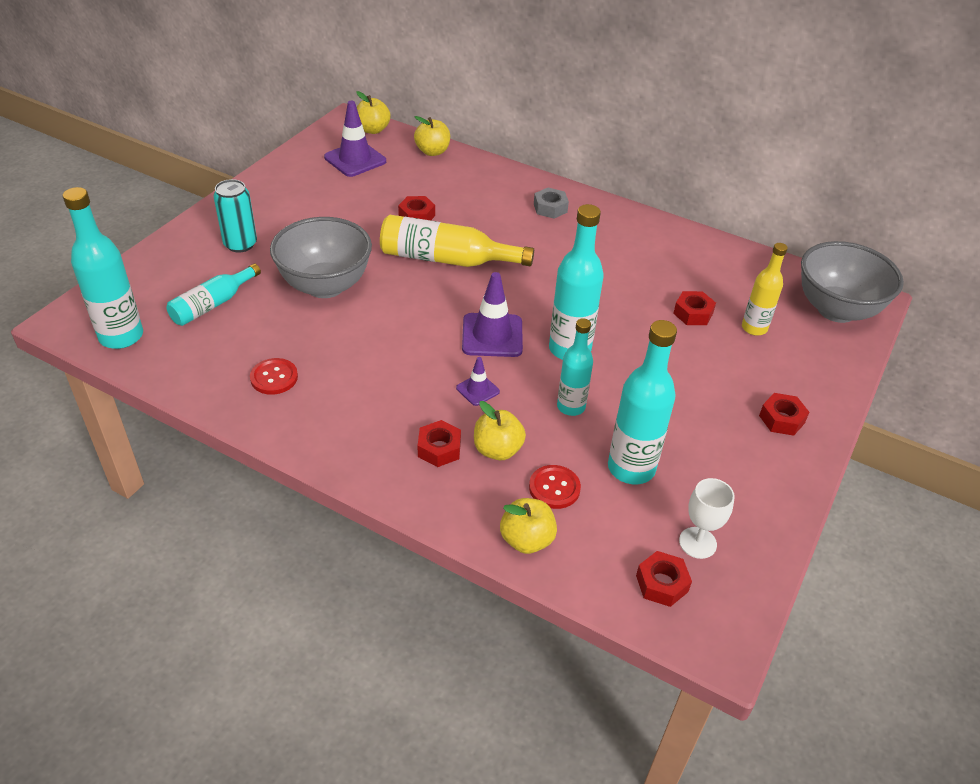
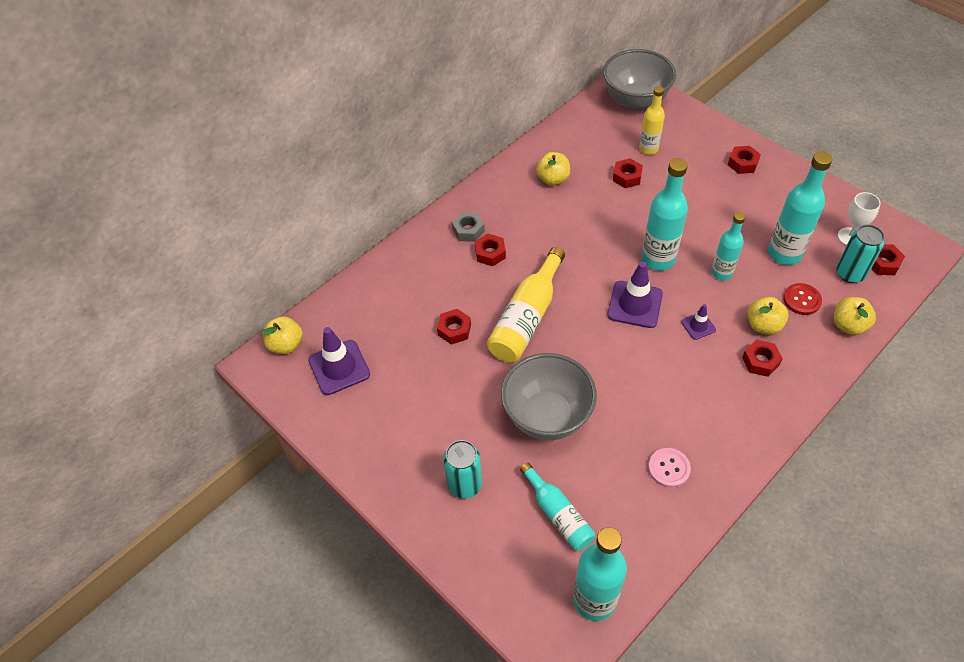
camera: 70 degrees left, 10 degrees up
(274, 378) = (669, 468): red button -> pink button
(432, 151) = (347, 300): yellow apple -> yellow apple (553, 179)
(524, 225) = (490, 253): none -> red nut
(624, 542) = (850, 273): none -> turquoise can

